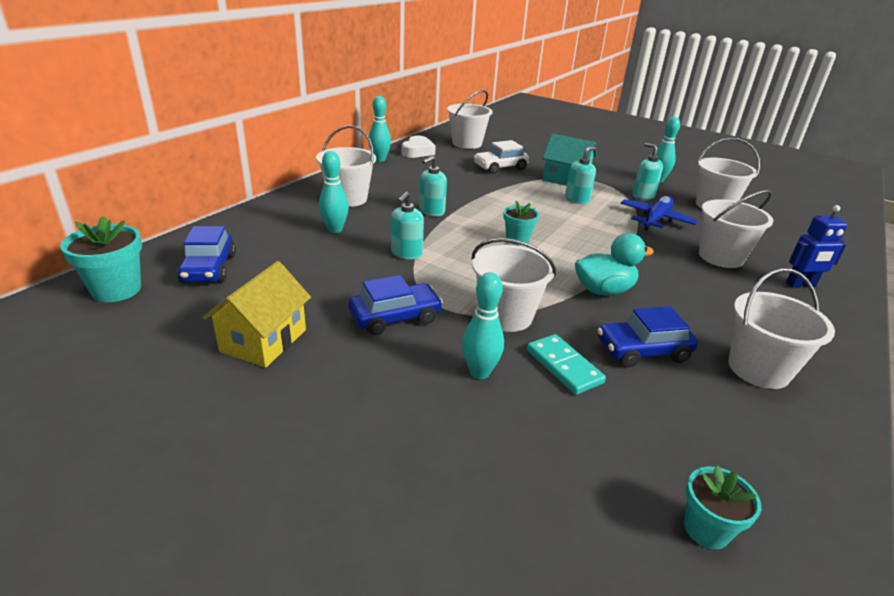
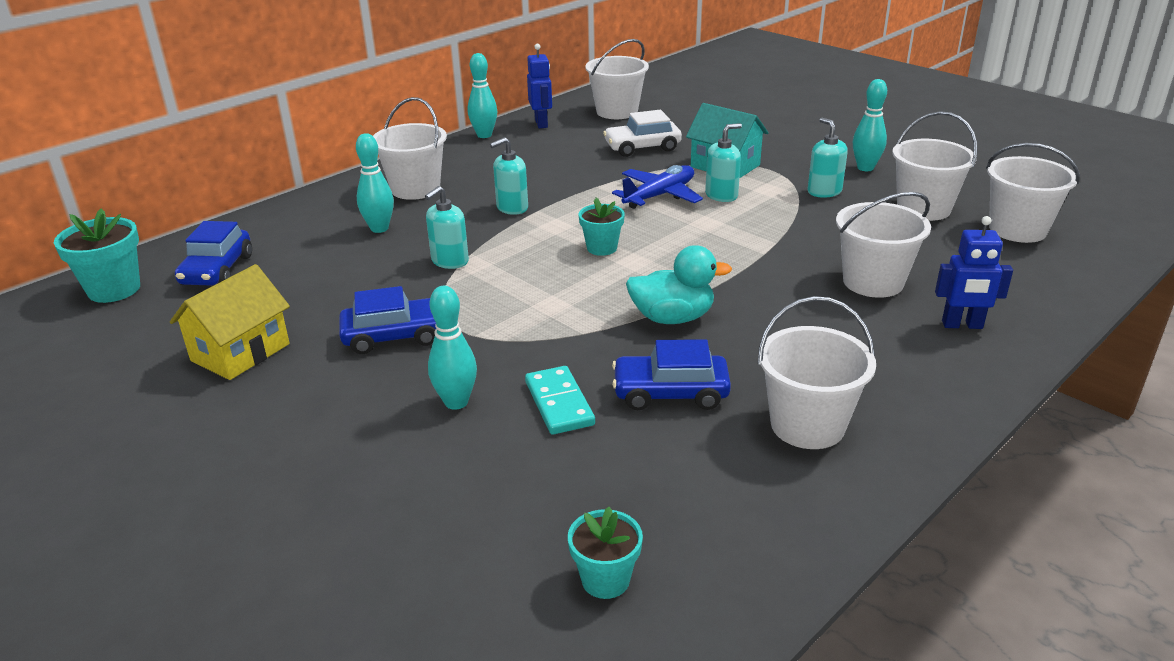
camera: 15 degrees right, 0 degrees up
(417, 151) = (541, 123): white heart -> blue robot
(506, 316) = (526, 342): white bucket -> white bucket (1017, 230)
(655, 219) = (816, 226): blue plane -> blue plane (659, 196)

